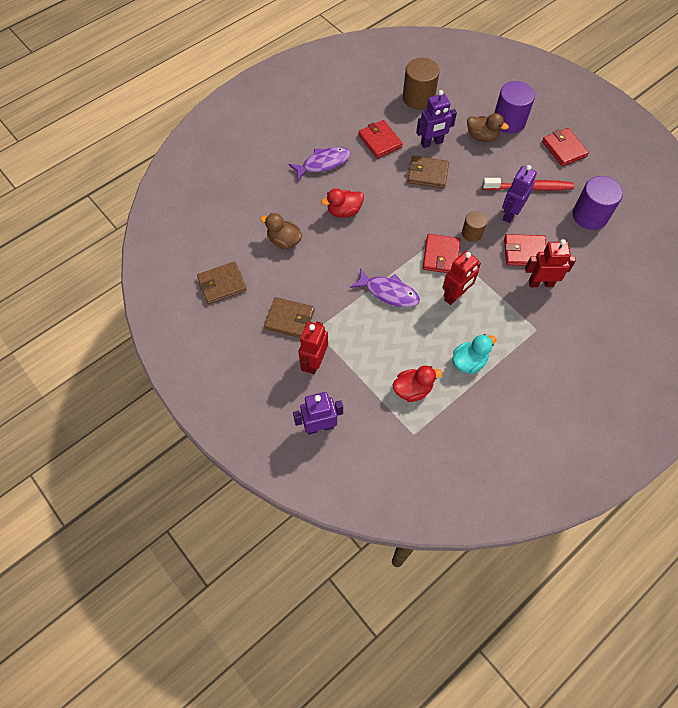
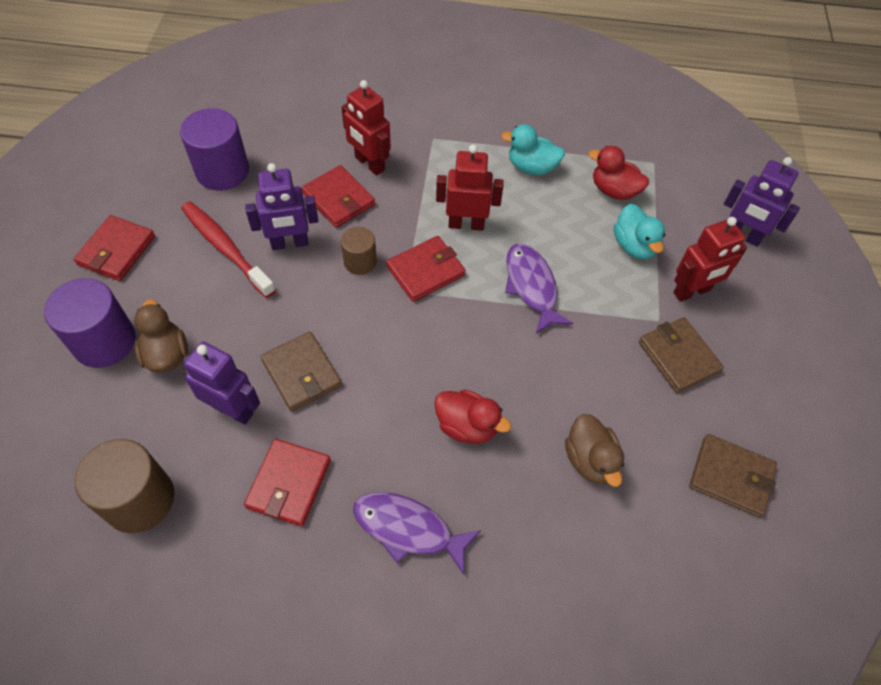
camera: 135 degrees left, 5 degrees down
(367, 362) = (634, 246): none -> turquoise duck

